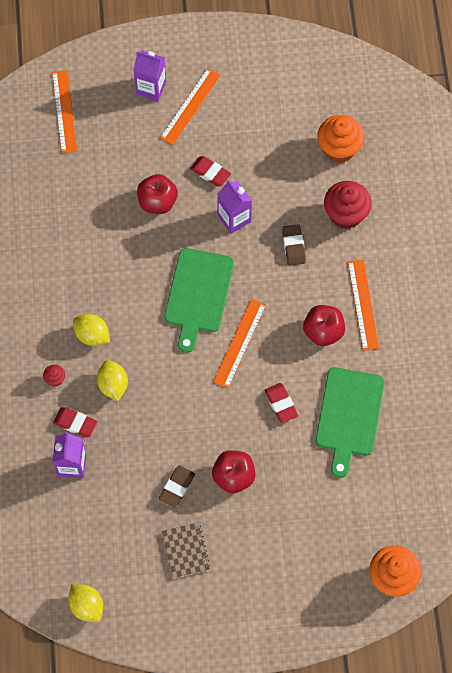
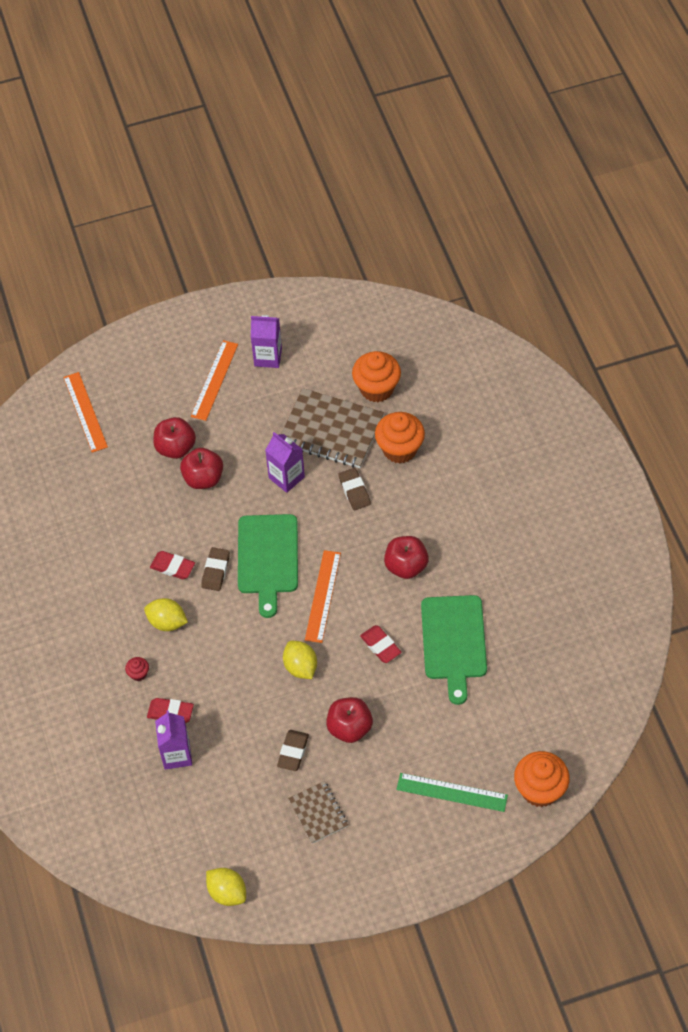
camera: 10 degrees left, 10 degrees down
(113, 385) = (201, 666): yellow lemon -> yellow lemon (300, 667)
(139, 166) = (175, 448): none -> red apple
(148, 296) = (216, 571): none -> brown eraser
(151, 88) = (169, 371): purple carton -> purple carton (268, 357)
(210, 173) = (251, 439): red eraser -> red eraser (173, 567)
(286, 181) = (331, 431): none -> brown notebook
(311, 560) = (452, 792): none -> green ruler
(345, 214) = (400, 449): red cupcake -> orange cupcake
(363, 304) = (440, 531): orange ruler -> none

